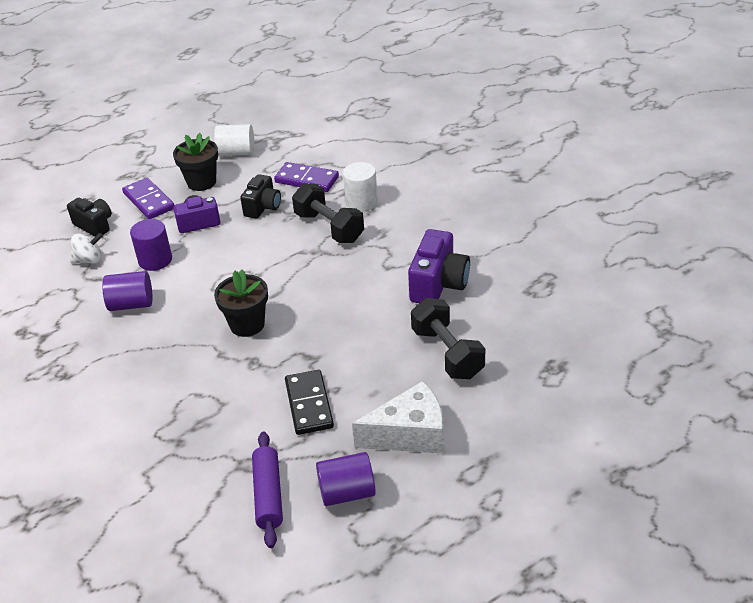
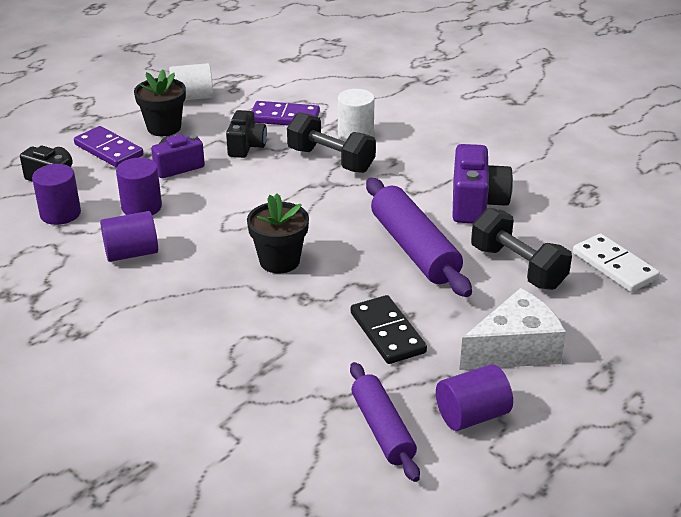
camera: 15 degrees left, 5 degrees down
(89, 260) = (60, 213): white spinning top -> purple cylinder
(365, 325) = (414, 249): none -> purple rolling pin
(535, 362) = (614, 266): none -> white domino

